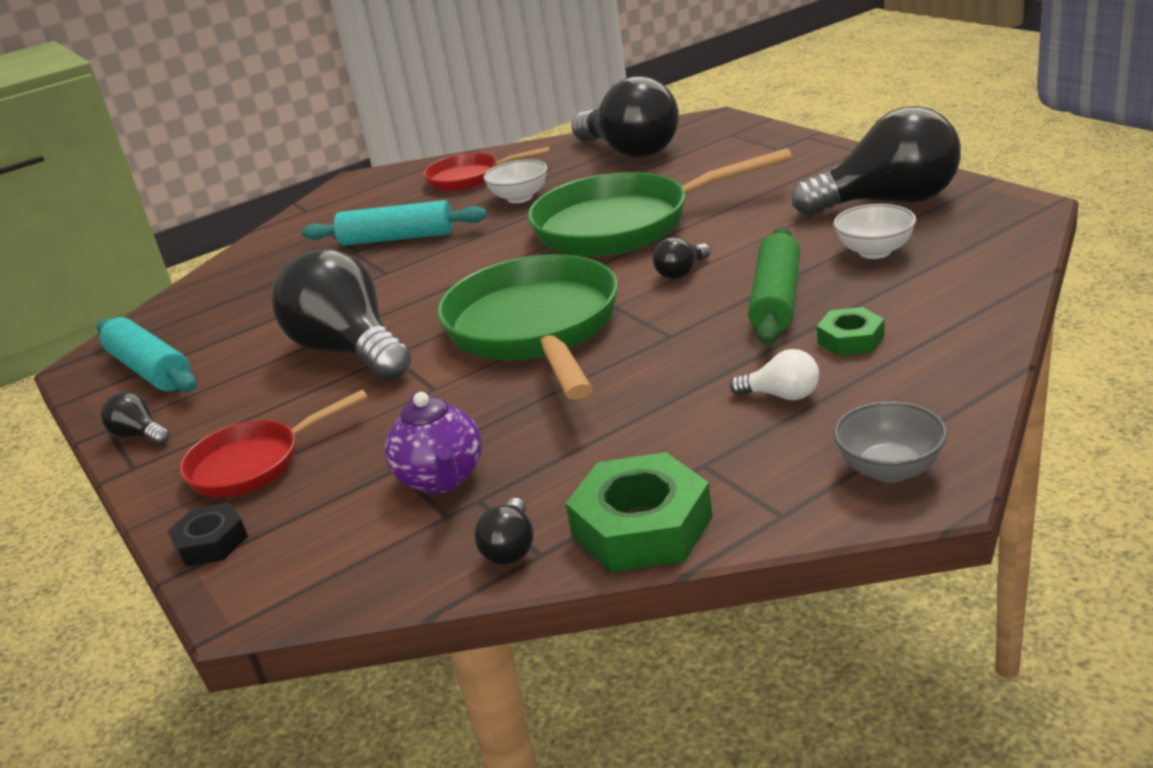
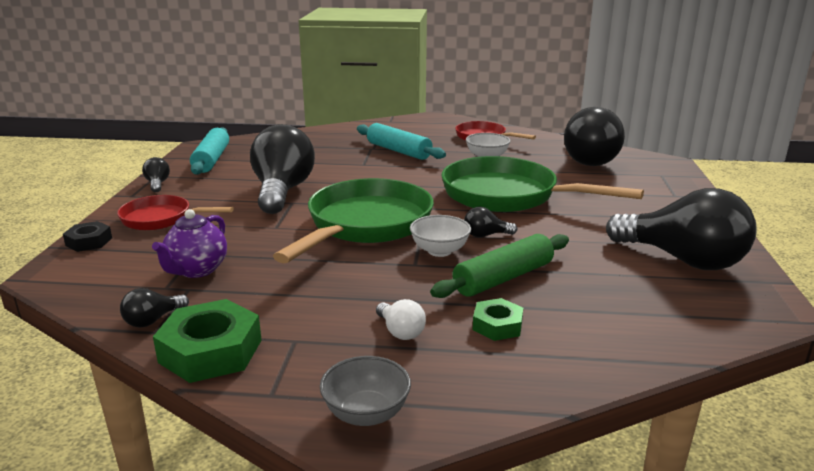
camera: 35 degrees right, 5 degrees down
(875, 251) = (614, 284): white bowl -> white bowl (439, 251)

